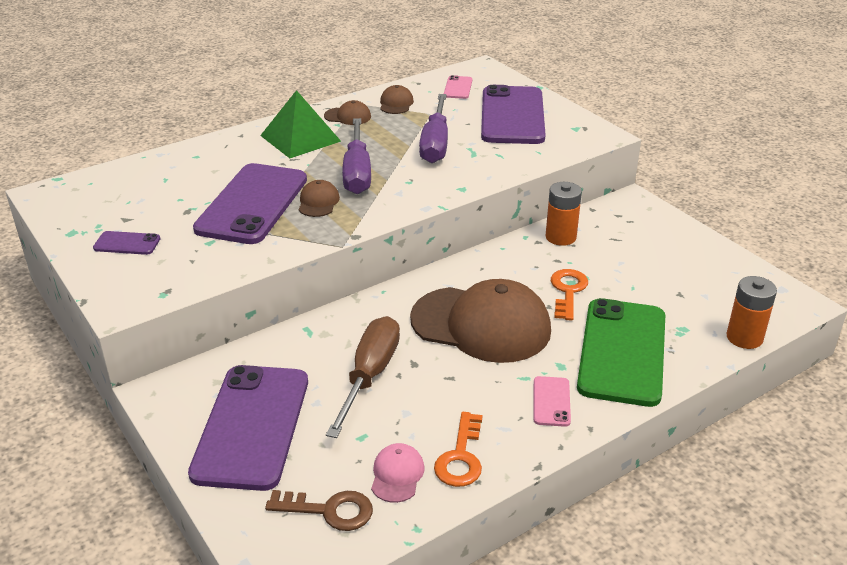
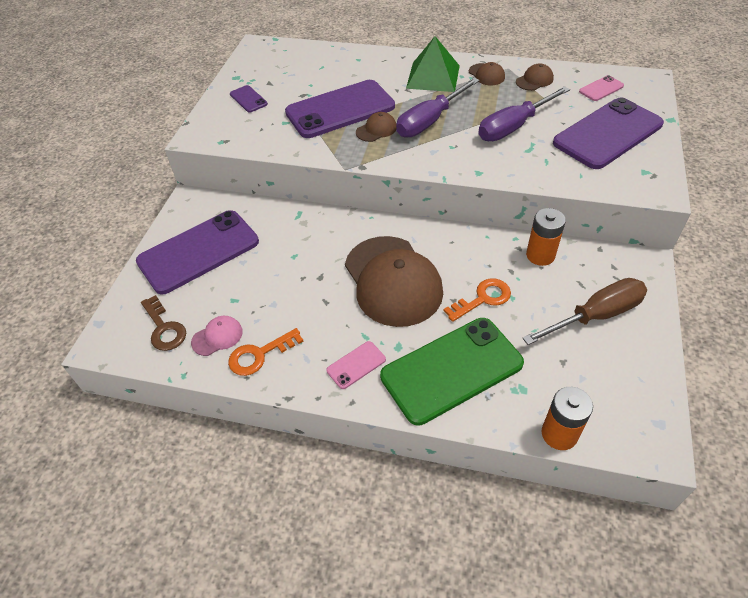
camera: 50 degrees right, 15 degrees up
(369, 375) = (288, 266): brown screwdriver -> brown screwdriver (596, 315)

